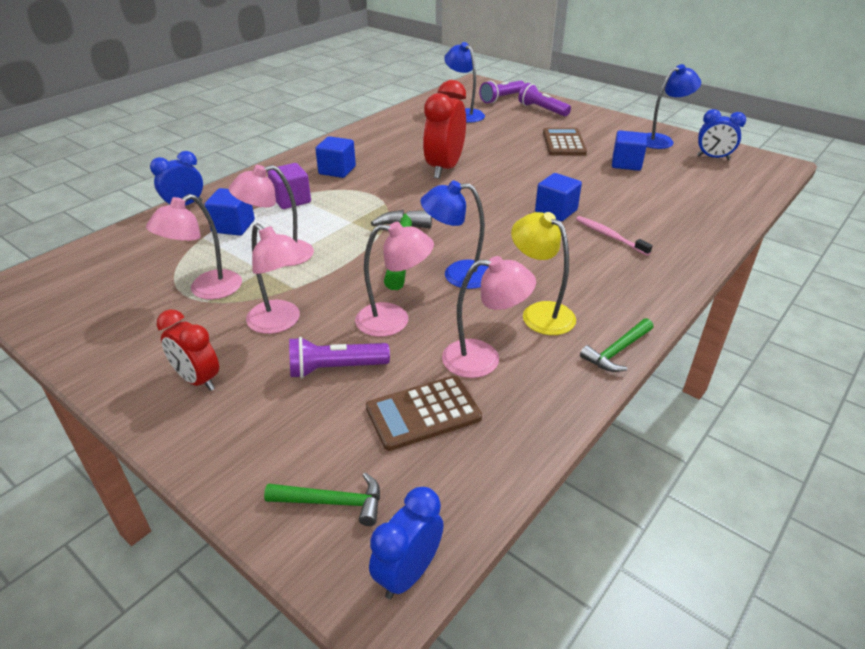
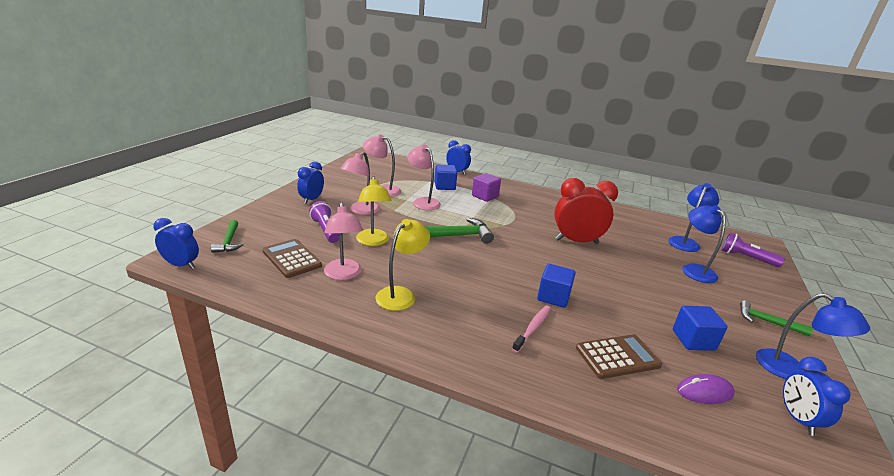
camera: 70 degrees right, 10 degrees down
(198, 380) = (311, 199): red clock -> blue clock
(337, 170) = (534, 204): blue cube -> none
(394, 321) = (373, 241): pink lamp -> yellow lamp
(457, 275) = (432, 258): blue lamp -> blue lamp (694, 269)
(542, 110) = (754, 282): purple flashlight -> none
(564, 143) = (694, 298): brown calculator -> brown calculator (617, 357)
(617, 351) = (364, 331): green hammer -> green hammer (766, 321)
(691, 181) = (704, 392): none -> purple mouse

